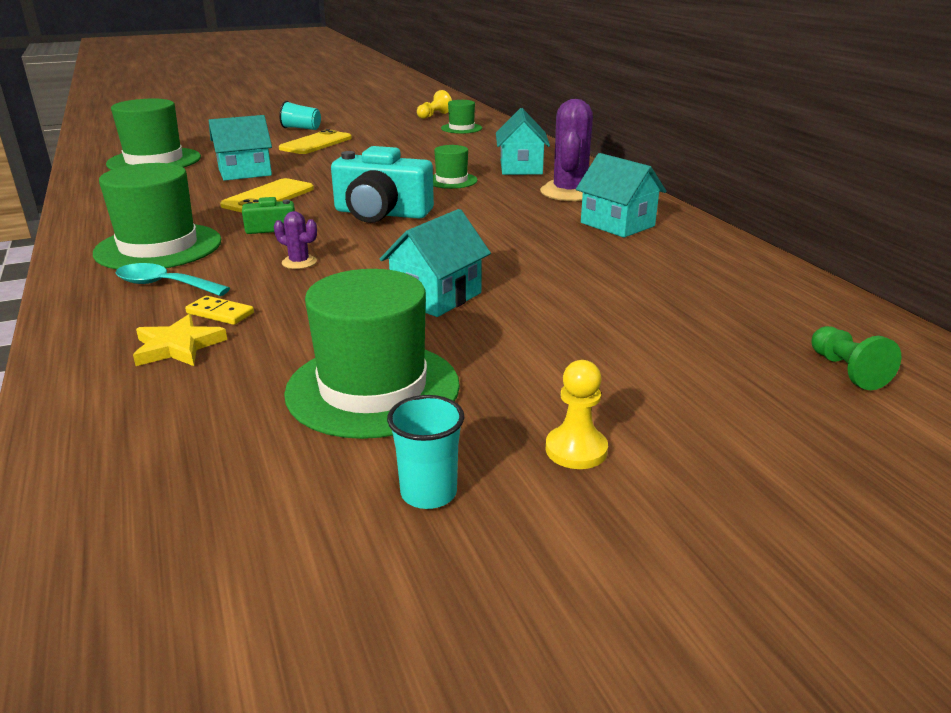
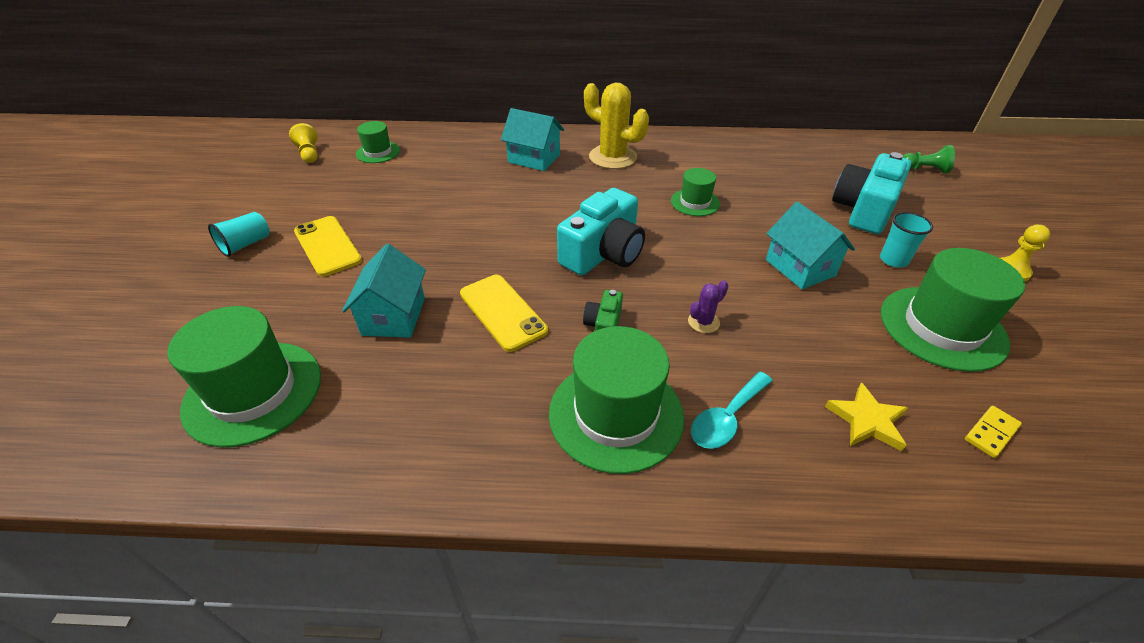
camera: 65 degrees left, 15 degrees up
(220, 313) = (804, 386): yellow domino -> yellow domino (991, 433)
(428, 493) = (1062, 332): turquoise cup -> turquoise cup (893, 260)
(451, 180) = (540, 198): green hat -> green hat (695, 202)
(569, 192) = (612, 157): purple cactus -> yellow cactus
(617, 224) = (693, 161): turquoise house -> none
(630, 327) = (864, 209): none -> turquoise camera

